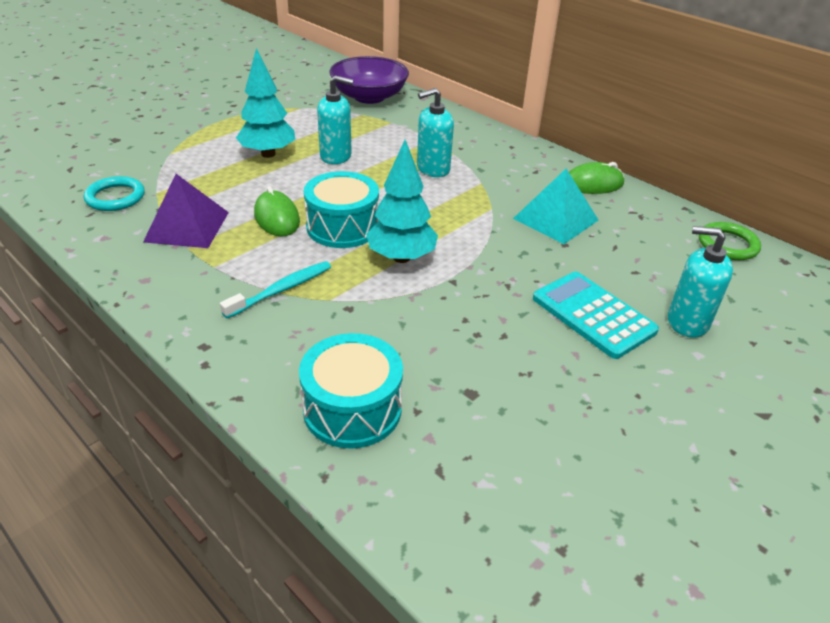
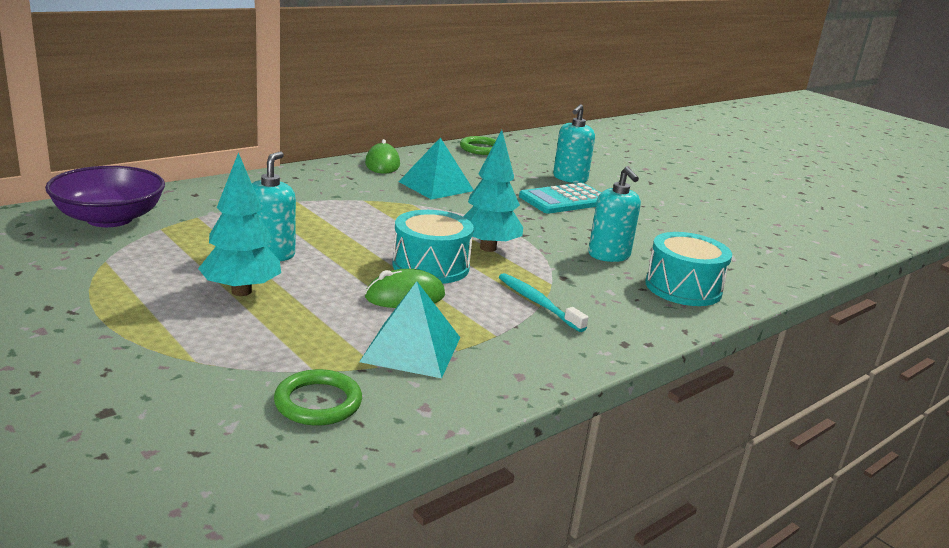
camera: 85 degrees left, 15 degrees down
(115, 197) = (318, 402): turquoise ring -> green ring
(187, 226) = (411, 349): purple pyramid -> turquoise pyramid
(433, 169) = (326, 214): turquoise soap dispenser -> turquoise soap dispenser (609, 255)

